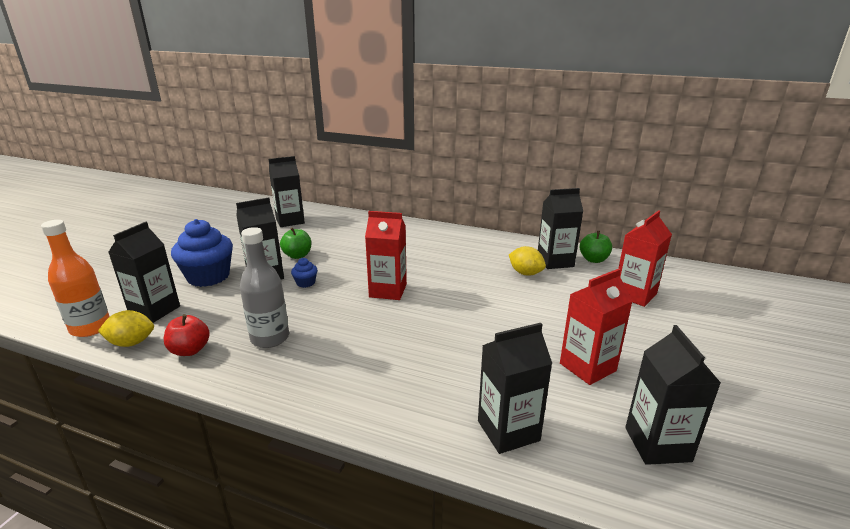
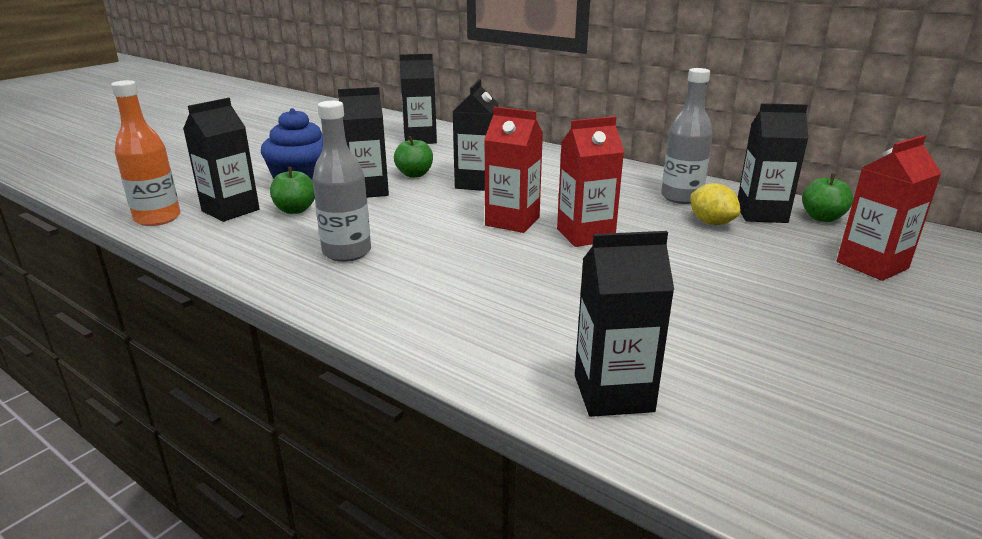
camera: 15 degrees right, 0 degrees up
(131, 343) = (193, 237): yellow lemon -> none
(190, 350) = (252, 252): red apple -> none
(211, 303) = (295, 210): none -> green apple
(305, 283) = (412, 202): blue cupcake -> none
(499, 253) = (681, 197): none -> grey bottle
(587, 367) = (762, 339): red carton -> red carton (585, 235)
(657, 444) = (837, 447): black carton -> black carton (476, 183)

